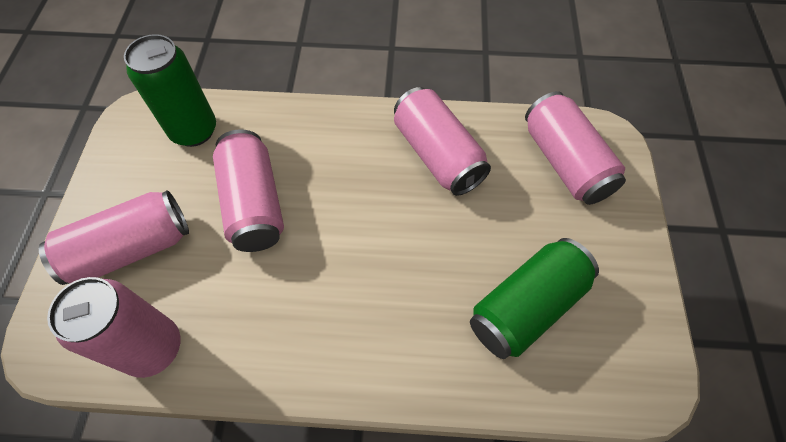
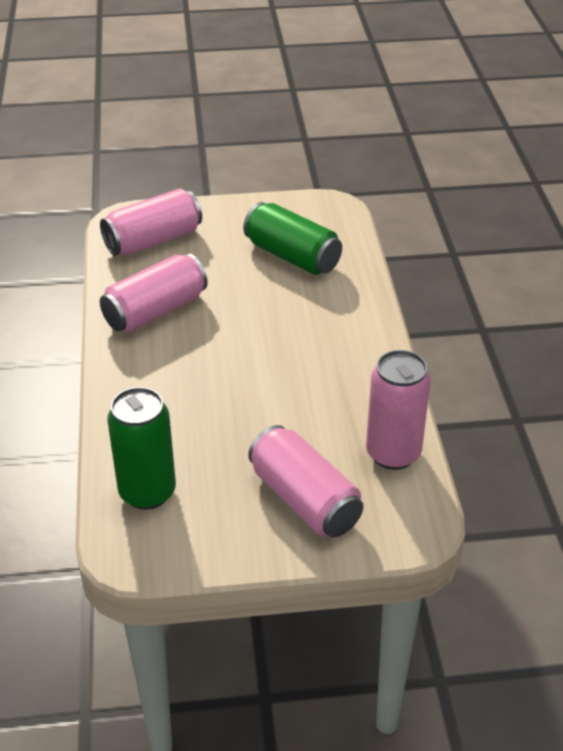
camera: 100 degrees left, 20 degrees down
(254, 203) = (233, 422): pink can -> none

